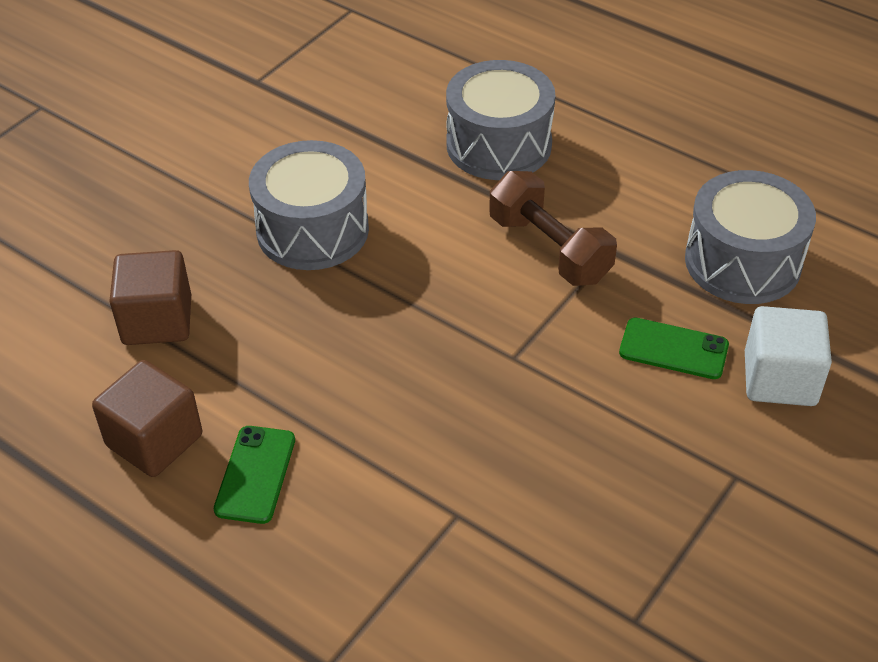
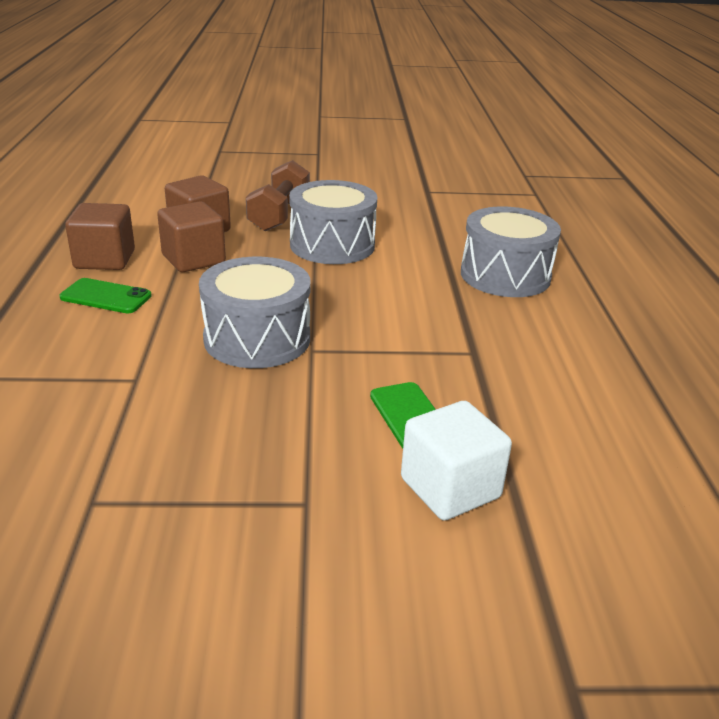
camera: 50 degrees right, 15 degrees down
(233, 360) = (193, 259): none -> brown cube
(255, 474) = (106, 297): green phone -> green phone turned 45 degrees clockwise
(549, 249) = (436, 327): brown dumbbell -> brown dumbbell (279, 214)
(742, 262) = (557, 418): grey drum -> grey drum (257, 338)

